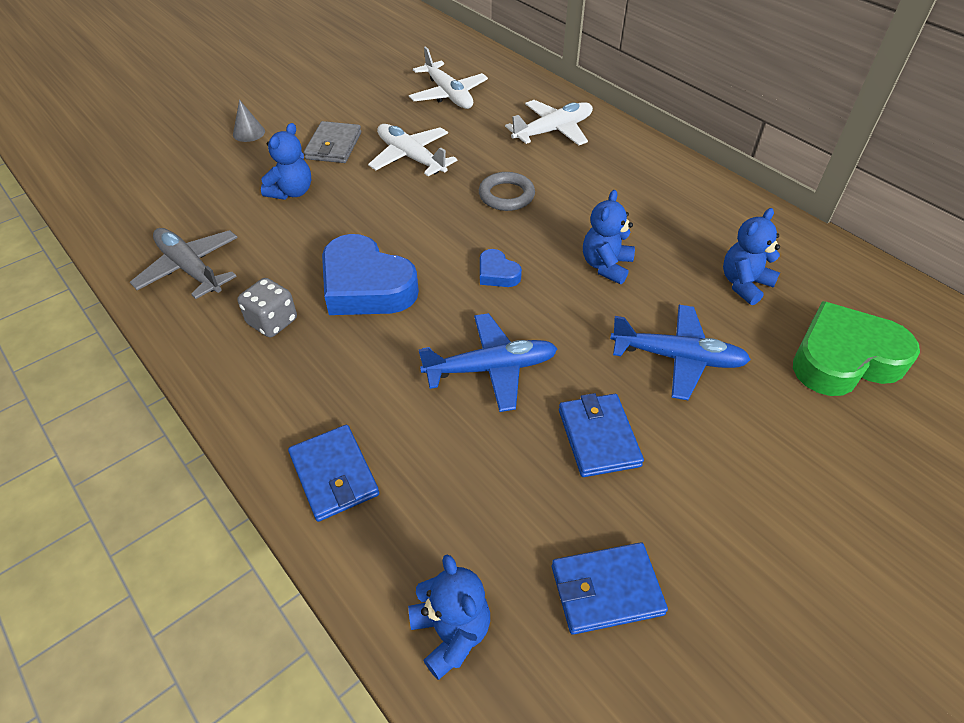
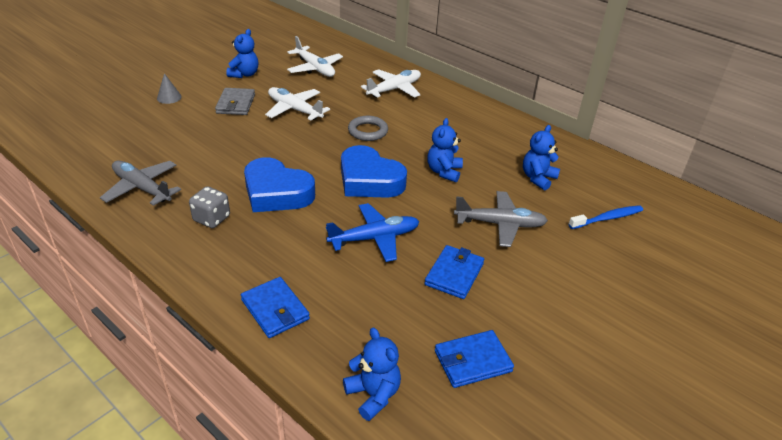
camera: 10 degrees left, 10 degrees down
(292, 192) = (210, 135): blue teddy bear -> blue teddy bear (244, 74)
(497, 273) = (369, 180): blue heart -> blue heart, size x2.13
(598, 437) = (454, 274): blue wallet -> blue wallet turned 45 degrees clockwise
(677, 358) = (500, 224): blue plane -> grey plane
(844, 358) = (607, 218): green heart -> blue toothbrush

